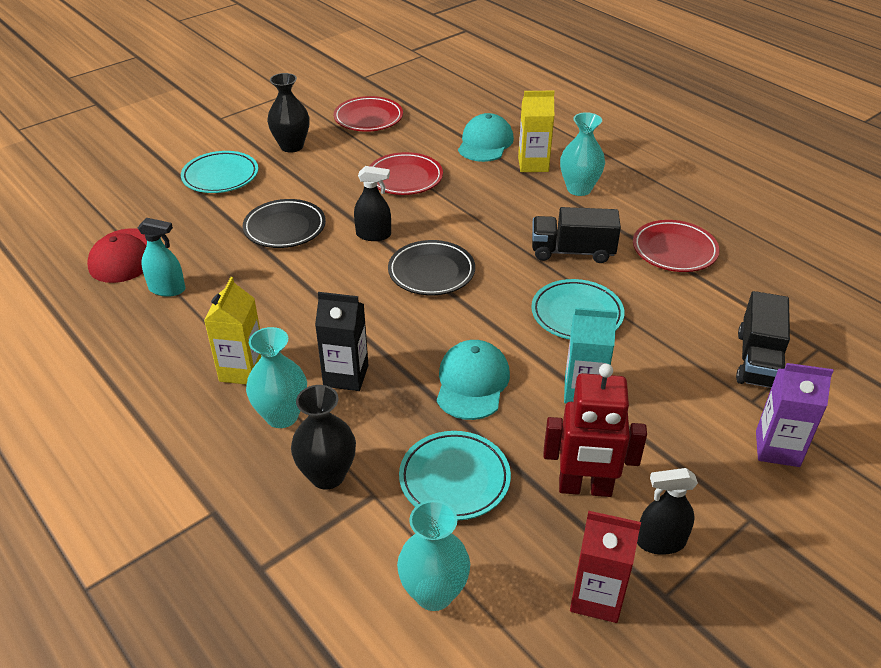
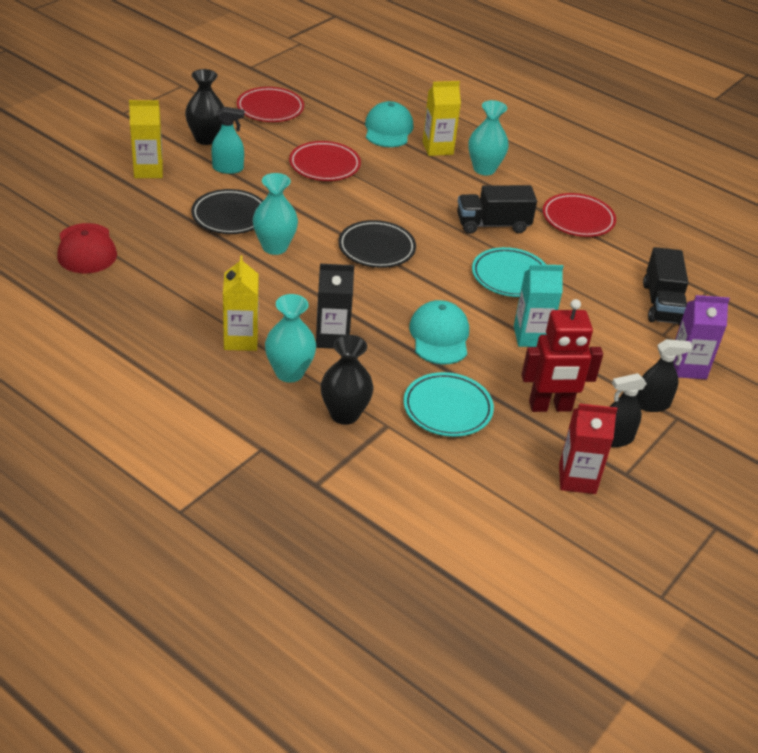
camera: 15 degrees left, 0 degrees up
(167, 289) = (143, 276): turquoise spray bottle -> turquoise spray bottle (228, 168)
(220, 176) = (148, 170): turquoise plate -> yellow carton
(373, 235) = (314, 218): black spray bottle -> black spray bottle (652, 404)
(434, 593) = (456, 488): turquoise vase -> turquoise vase (274, 247)

